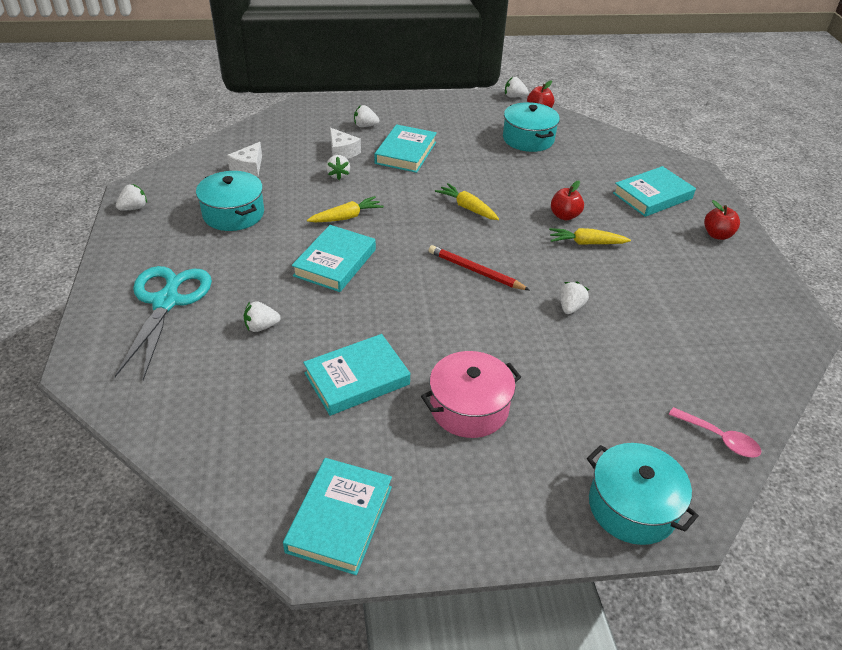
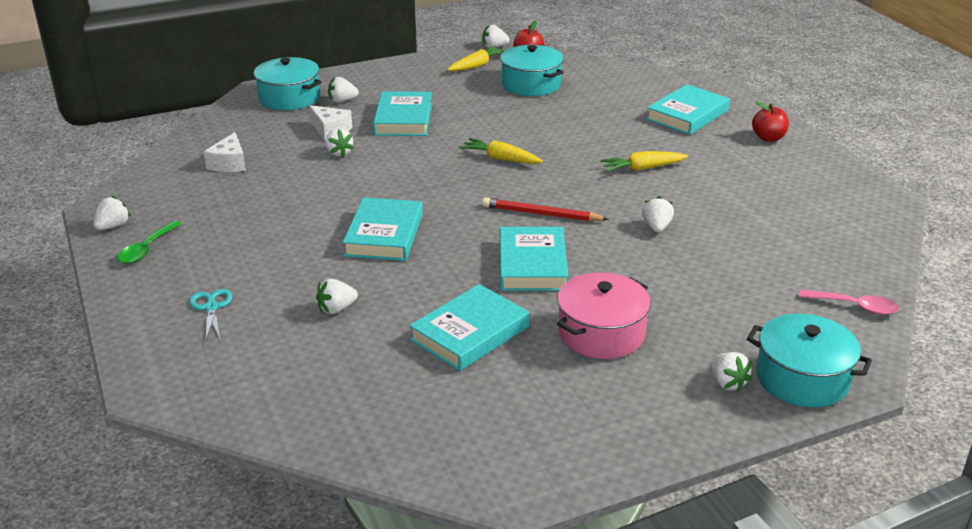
camera: 15 degrees left, 10 degrees down
(147, 235) = (146, 249): none -> green spoon
(167, 301) = (211, 307): turquoise scissors -> turquoise scissors, size x0.46
(233, 214) = (238, 210): turquoise pot -> turquoise pot (289, 98)
(339, 518) = (522, 455): turquoise book -> turquoise book (532, 265)
(347, 217) = (372, 190): yellow carrot -> yellow carrot (477, 65)
(558, 492) = (727, 383): none -> white strawberry
(564, 216) = (607, 148): red apple -> none

